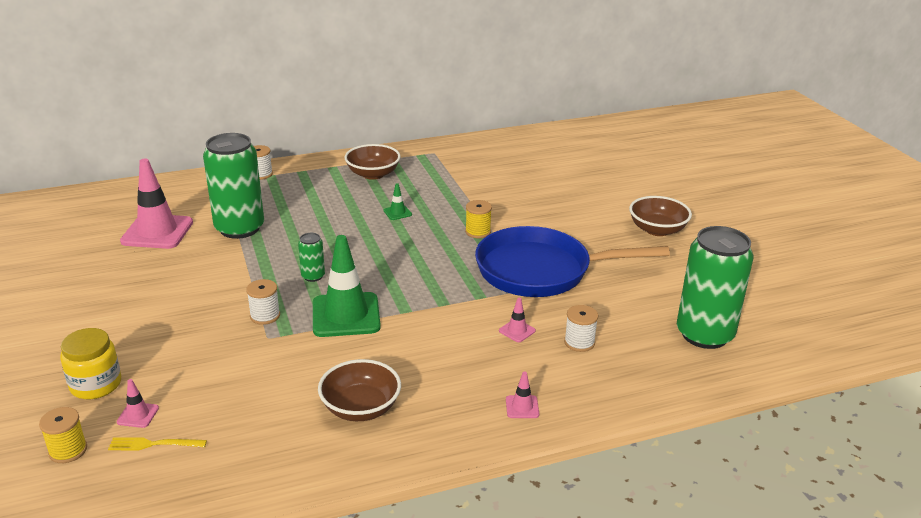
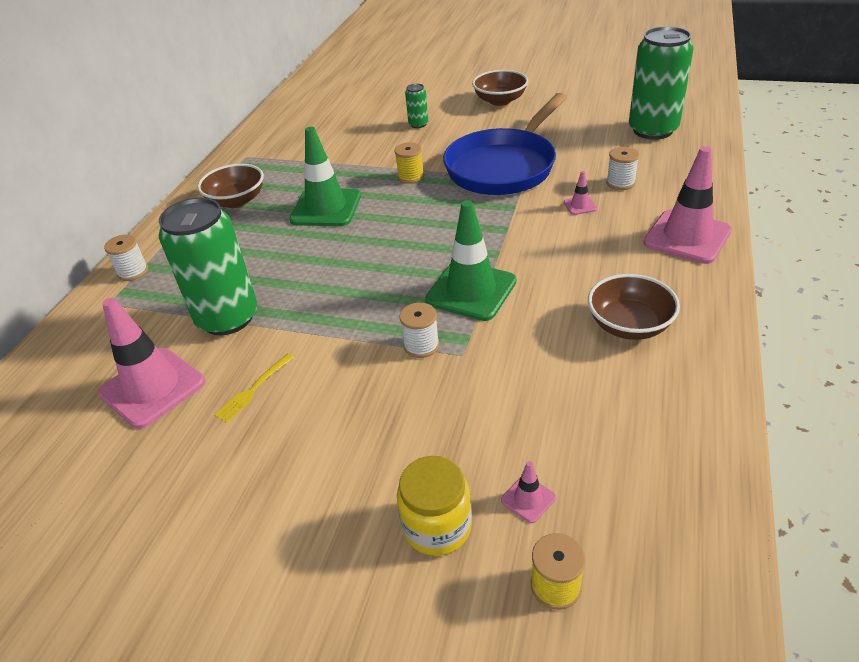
camera: 50 degrees left, 10 degrees up
(153, 444) = (593, 498): yellow fork -> yellow fork (253, 390)
(313, 276) = (381, 292): green can -> green can (418, 124)
(397, 212) = (326, 208): green traffic cone -> green traffic cone, size x2.35
(522, 407) = (687, 237): pink traffic cone -> pink traffic cone, size x2.35

